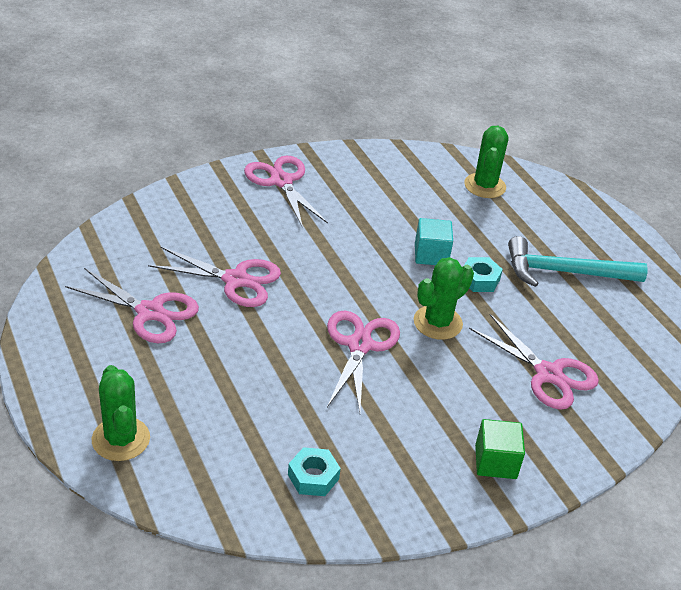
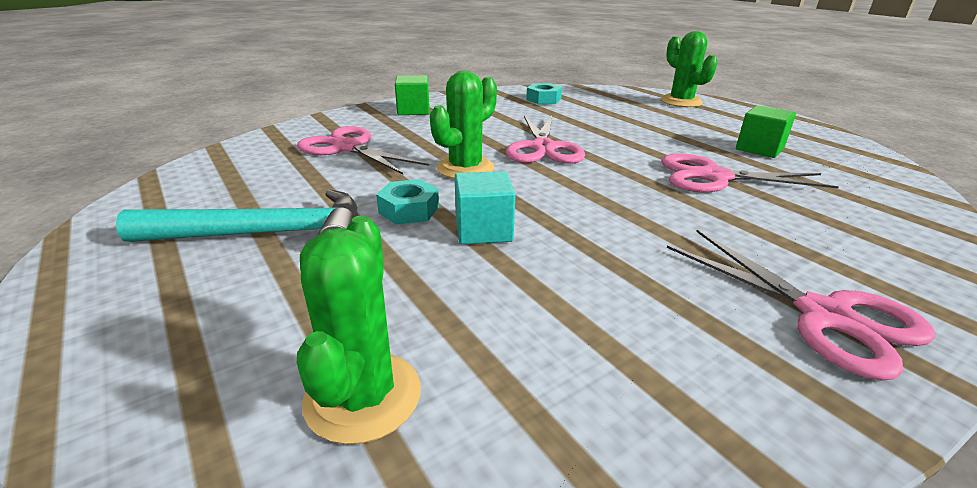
camera: 175 degrees right, 10 degrees down
(150, 312) = (759, 149): pink scissors -> green cube

